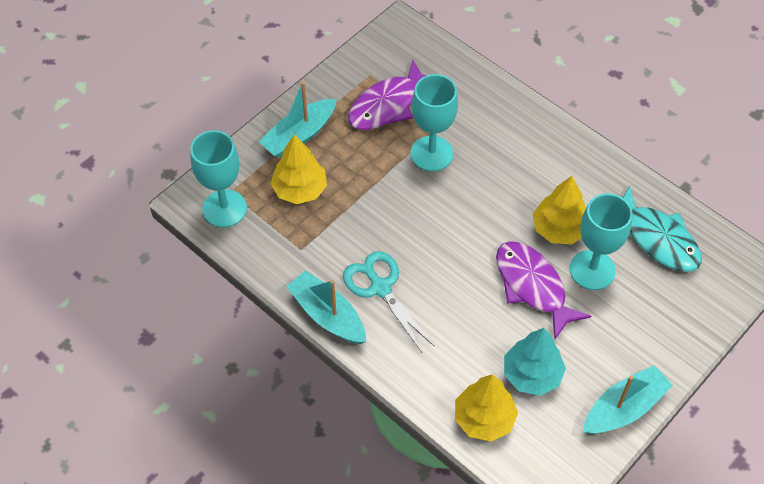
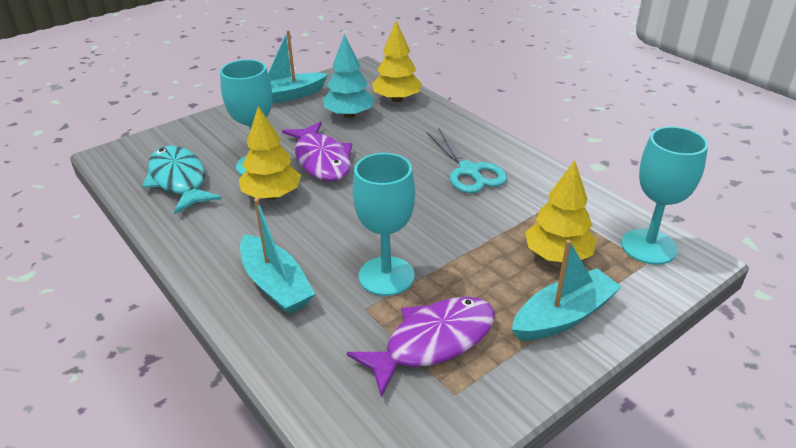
camera: 170 degrees left, 20 degrees down
(327, 315) = (522, 158): turquoise boat -> turquoise boat (276, 285)

